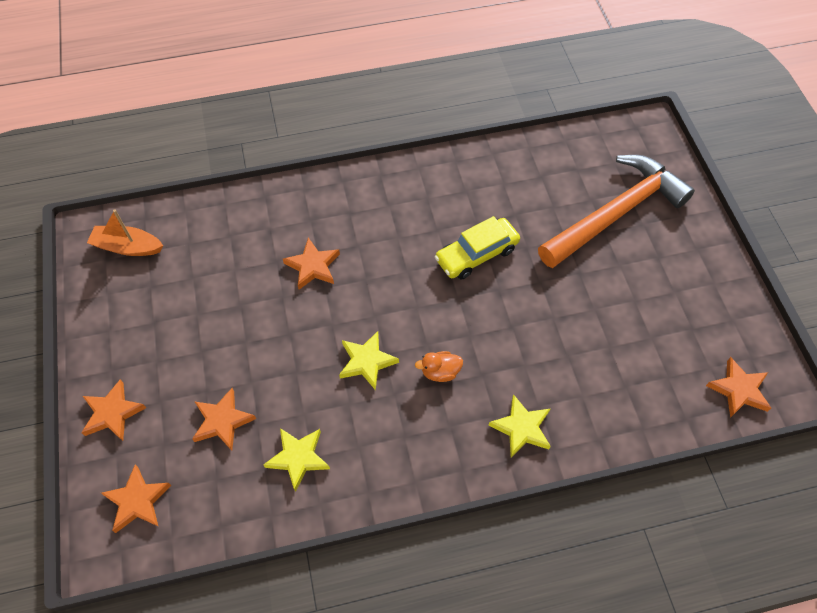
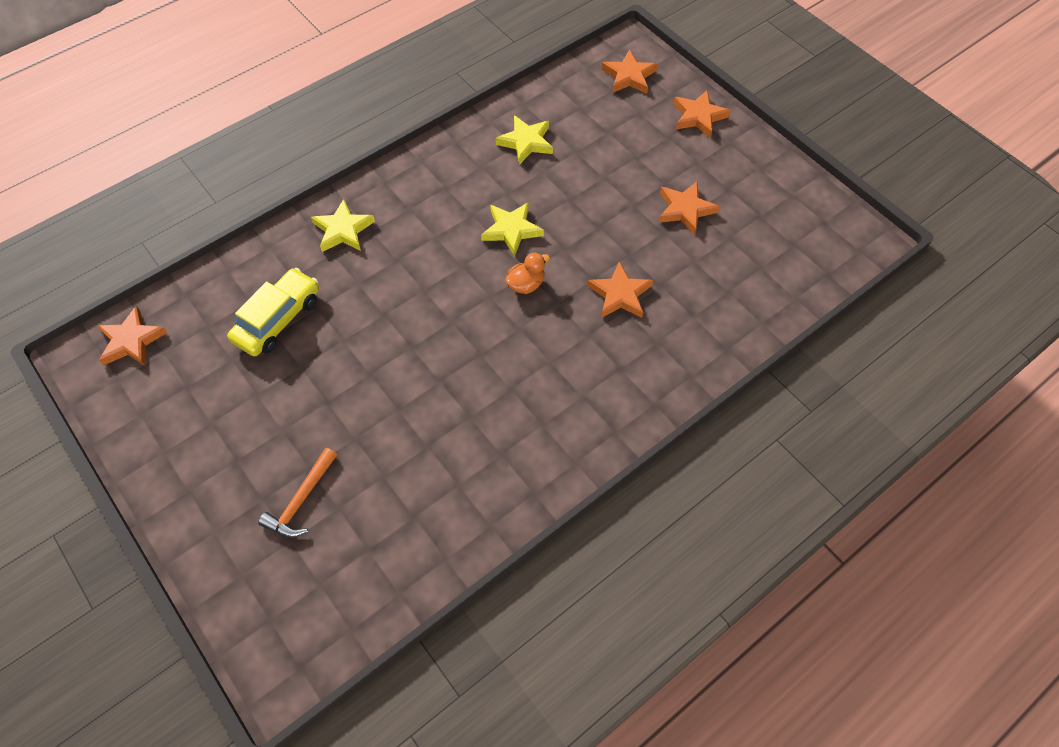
camera: 155 degrees right, 0 degrees up
(128, 247) = (816, 240): orange boat -> none
(222, 421) = (606, 143): orange star -> orange star (685, 210)
(440, 372) = (438, 247): orange duck -> orange duck (526, 284)
(476, 254) = (452, 377): yellow car -> yellow car (278, 319)
(615, 213) = (301, 500): orange hammer -> orange hammer, size x0.43

